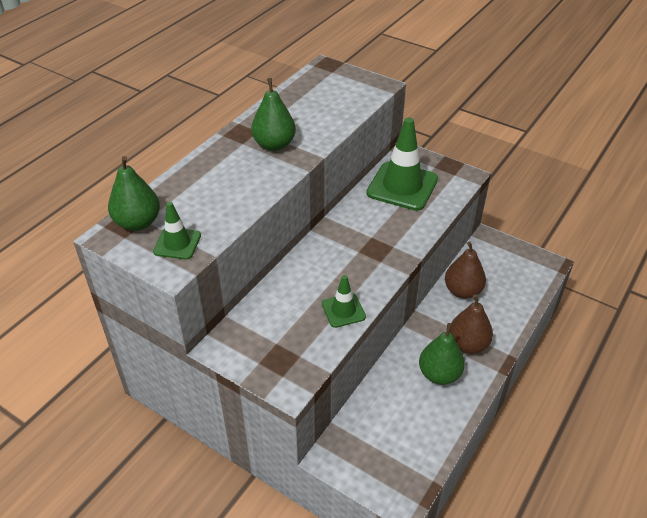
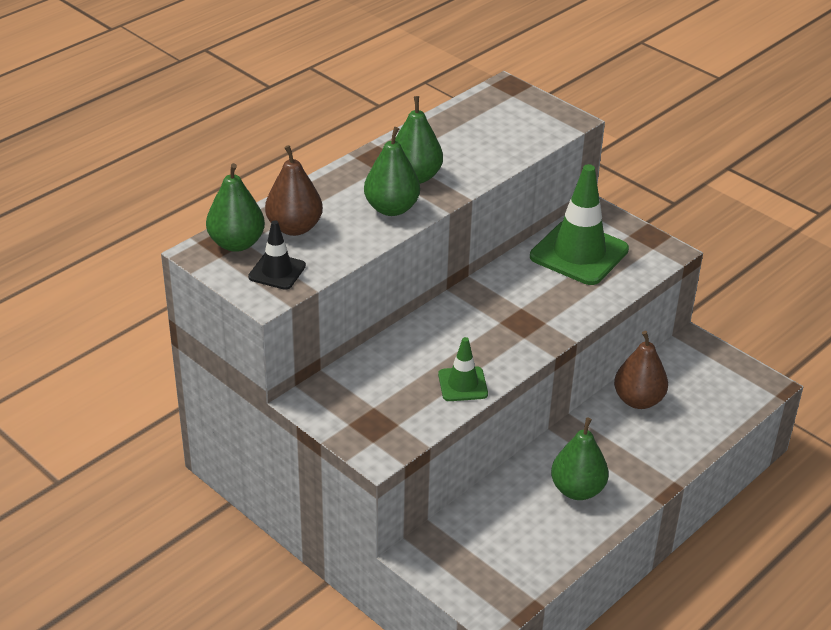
camera: 10 degrees right, 5 degrees down
(177, 243) = (277, 271): green traffic cone -> black traffic cone
(261, 174) = (391, 208): none -> green pear
(467, 344) = (624, 462): brown pear -> brown pear (294, 227)

